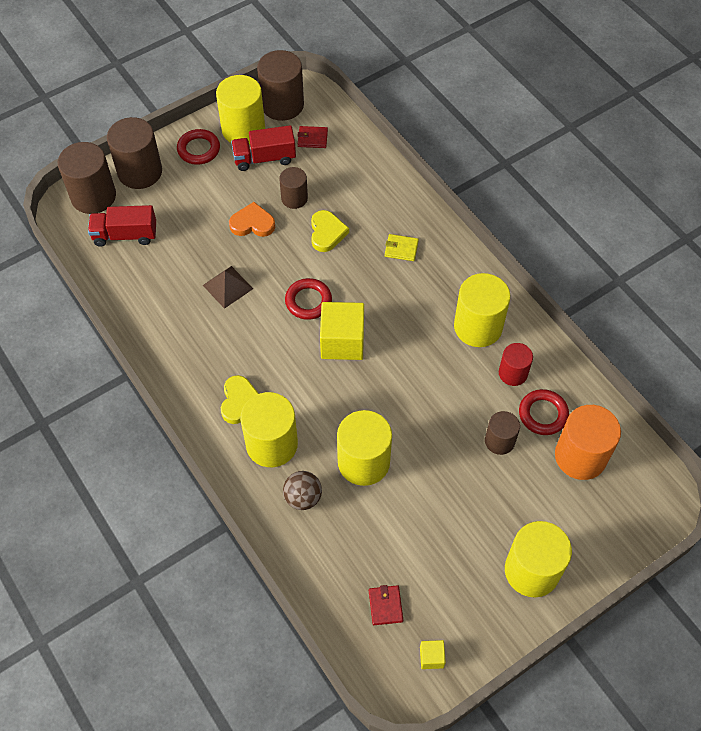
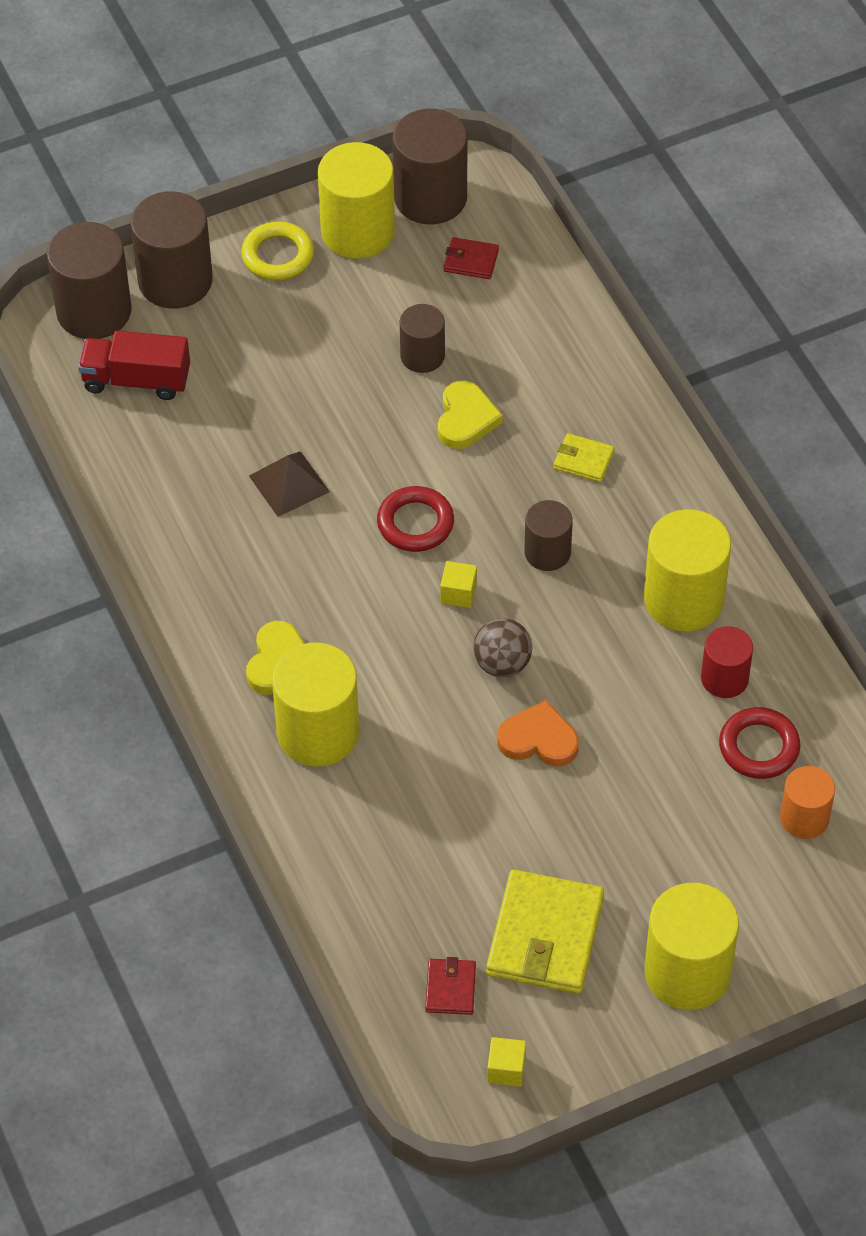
camera: 10 degrees right, 5 degrees down
(198, 149) = (278, 256): red ring -> yellow ring
(252, 223) = (346, 388): orange heart -> orange heart (538, 739)
(264, 158) = (385, 284): red truck -> none
(303, 497) = (352, 817): brown ball -> brown ball (502, 664)
(342, 341) = (458, 593): yellow cube -> yellow cube, size x0.46
(363, 462) = (457, 778): yellow cylinder -> none
(438, 560) = (545, 936): none -> yellow wallet
(499, 441) = (680, 777): brown cylinder -> brown cylinder (547, 552)
(580, 456) = (804, 818): orange cylinder -> orange cylinder, size x0.59

